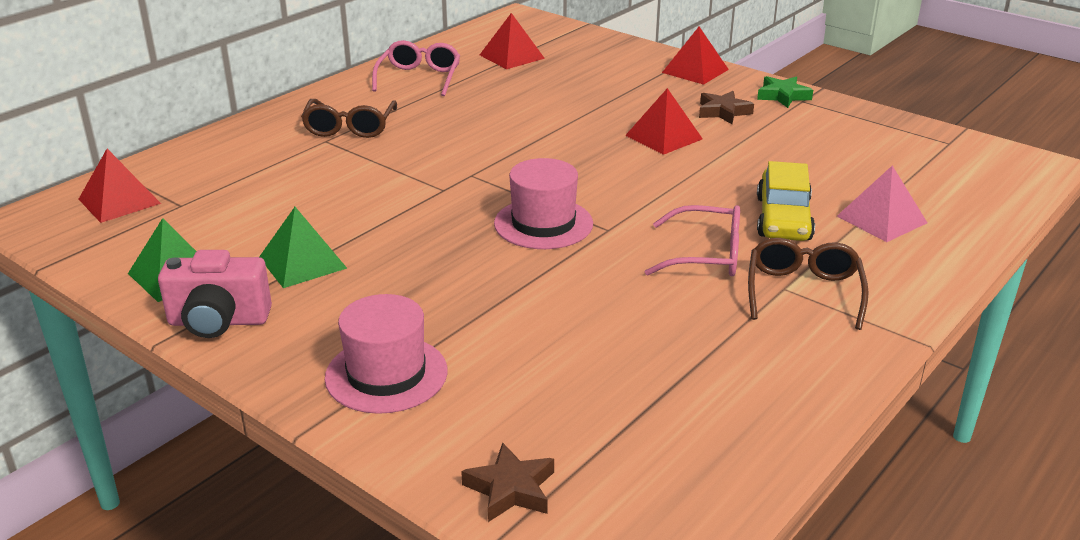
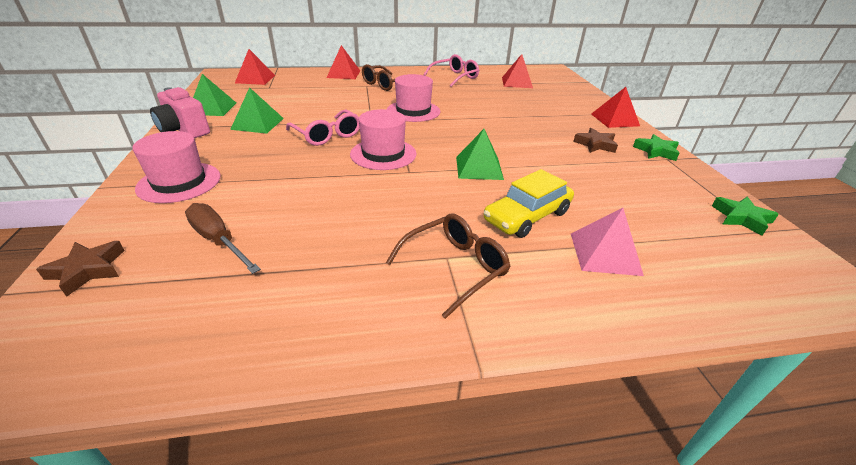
camera: 40 degrees right, 5 degrees up
(467, 153) = (413, 111): none -> pink hat
(572, 392) = (218, 240): none -> brown screwdriver
(664, 137) = (531, 142): red pyramid -> red pyramid (343, 74)
(665, 191) = (479, 168): none -> green pyramid
(706, 255) = (435, 212): pink glasses -> pink glasses (327, 135)
(924, 138) = (741, 218): none -> green star

